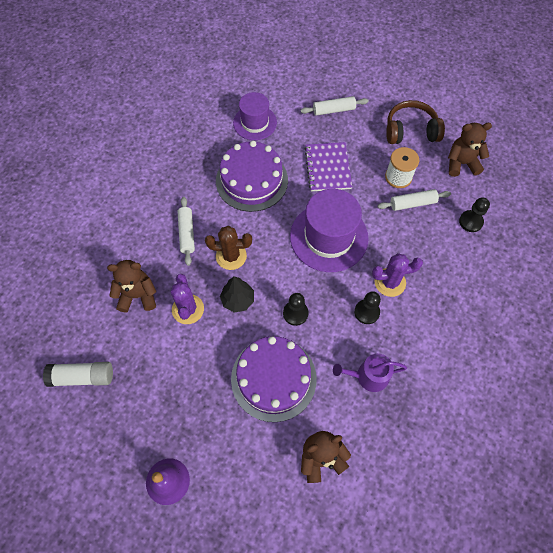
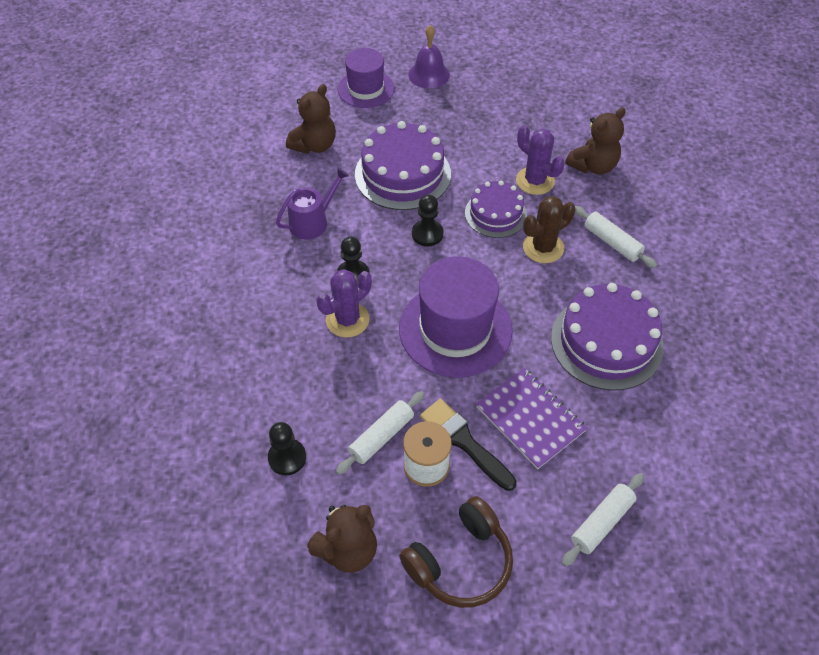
camera: 145 degrees right, 10 degrees down
(82, 377) = (567, 92): white glue stick -> none
(238, 300) = (495, 214): black tree -> purple cake
(255, 122) = (685, 425): purple hat -> purple hat (366, 89)
(370, 177) = (464, 442): none -> black brush

